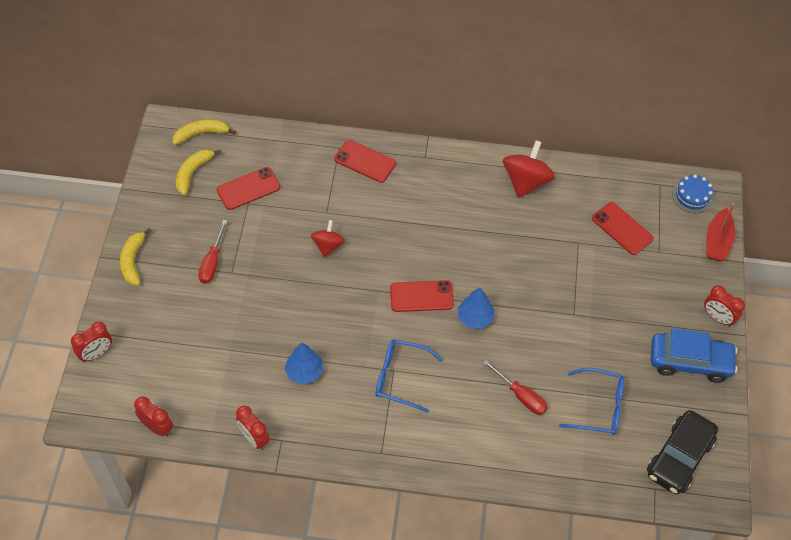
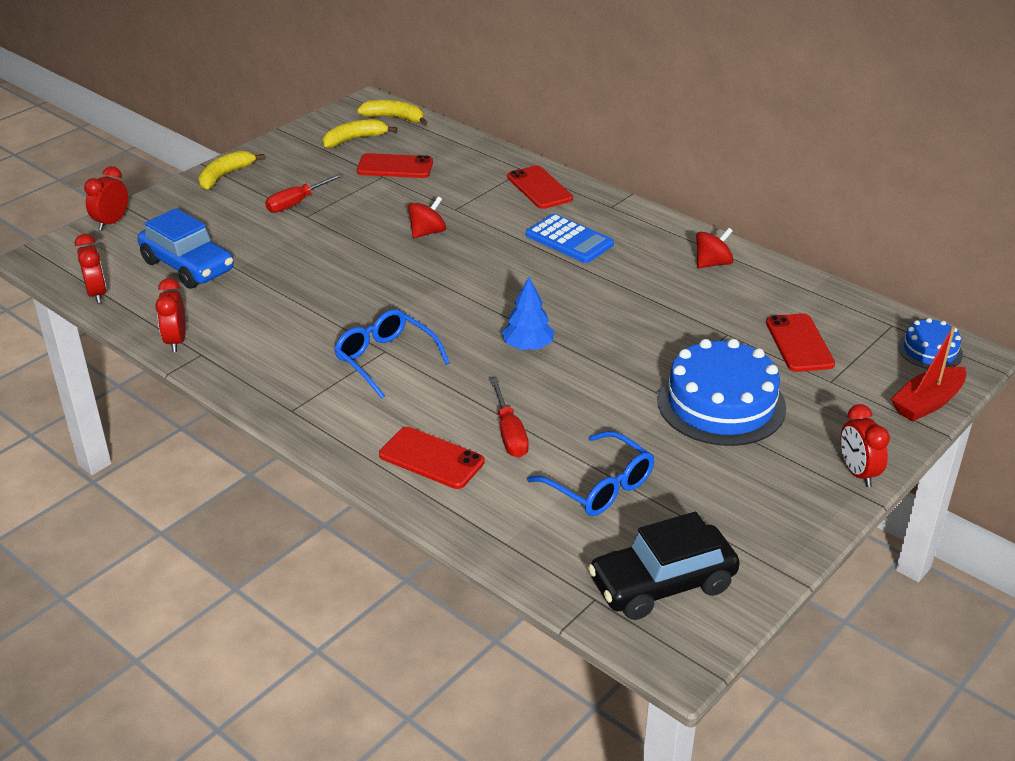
camera: 35 degrees right, 20 degrees down
(96, 354) = (112, 222): red clock -> red clock turned 120 degrees clockwise
(304, 371) = (289, 313): blue tree -> none
(421, 296) = (484, 306): red phone -> red phone (431, 458)
(424, 205) = (569, 240): none -> blue calculator
(526, 181) = (712, 263): red spinning top -> red spinning top, size x0.61
(615, 304) = (721, 404): none -> blue cake
(690, 362) = (773, 497): blue car -> blue car (188, 266)

